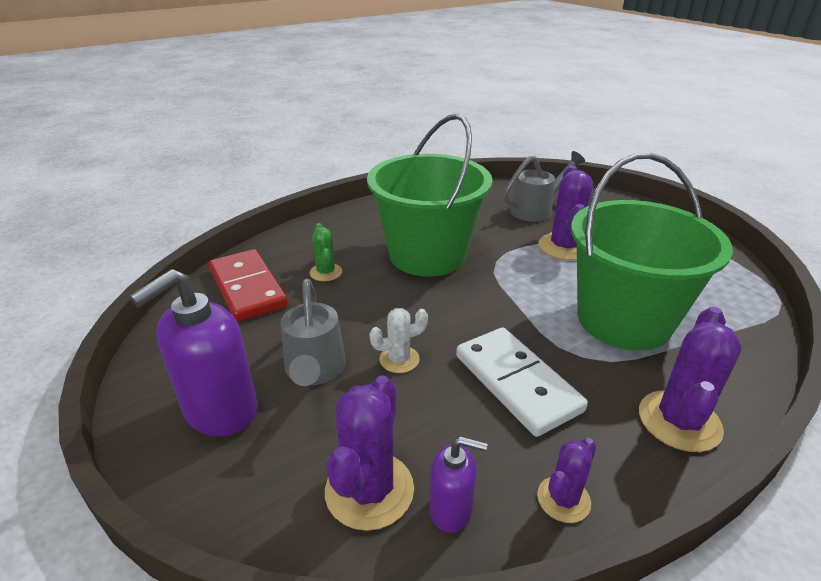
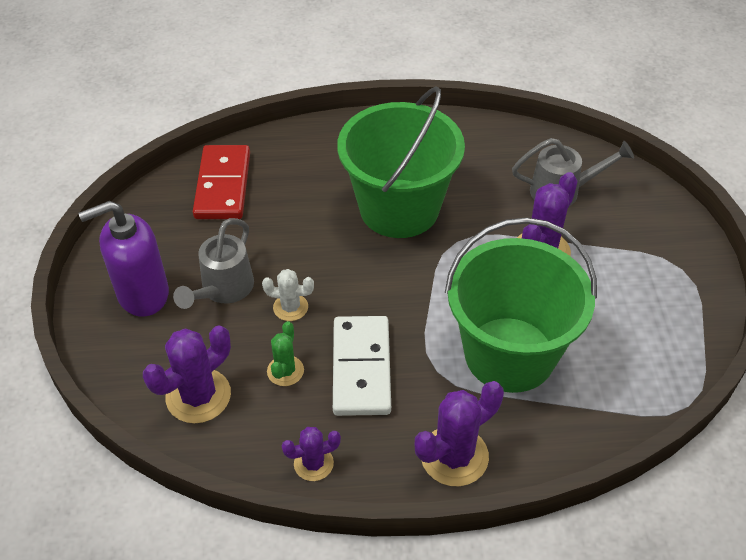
camera: 30 degrees right, 15 degrees up
(326, 272) = (295, 193): green cactus -> green cactus (285, 371)
(451, 510) = (238, 433): purple soap dispenser -> none

